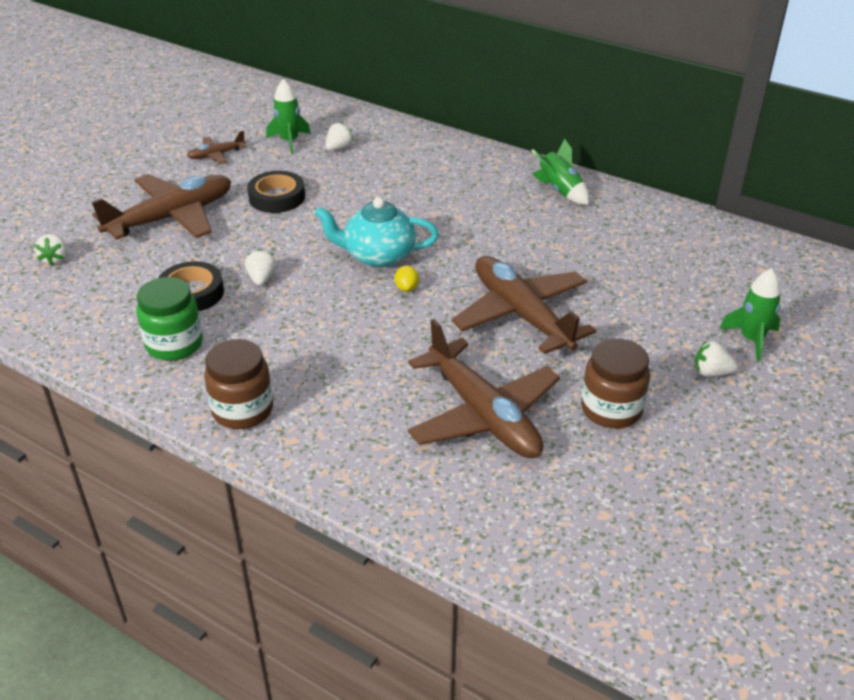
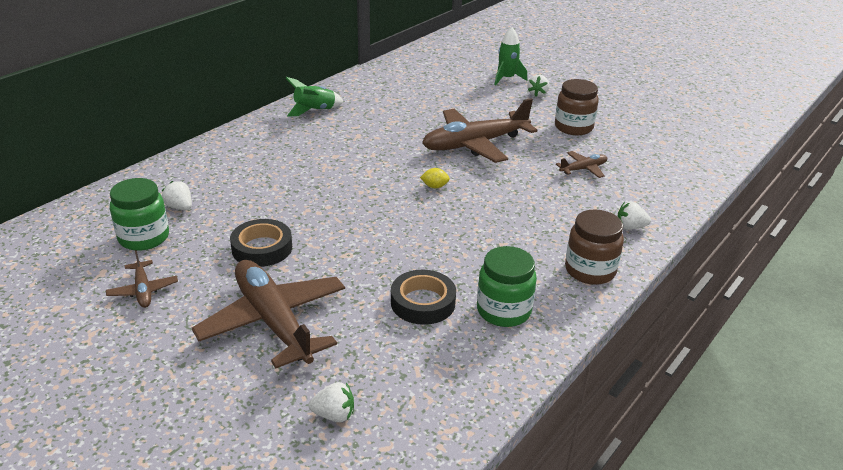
camera: 85 degrees left, 5 degrees down
(262, 279) = (407, 259): white strawberry -> white strawberry (630, 227)
(289, 141) = (144, 238): green rocket -> green jar
(378, 256) = (385, 196): turquoise teapot -> none
(483, 415) = (583, 169): brown plane -> brown plane, size x0.46

